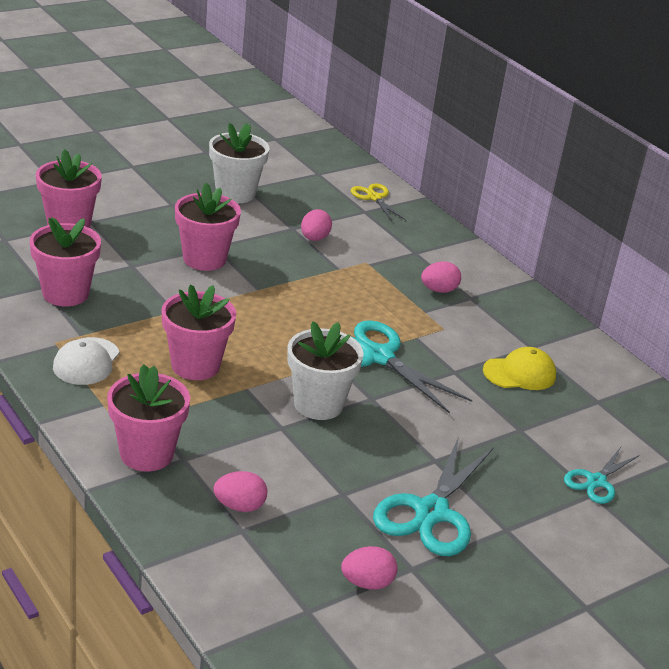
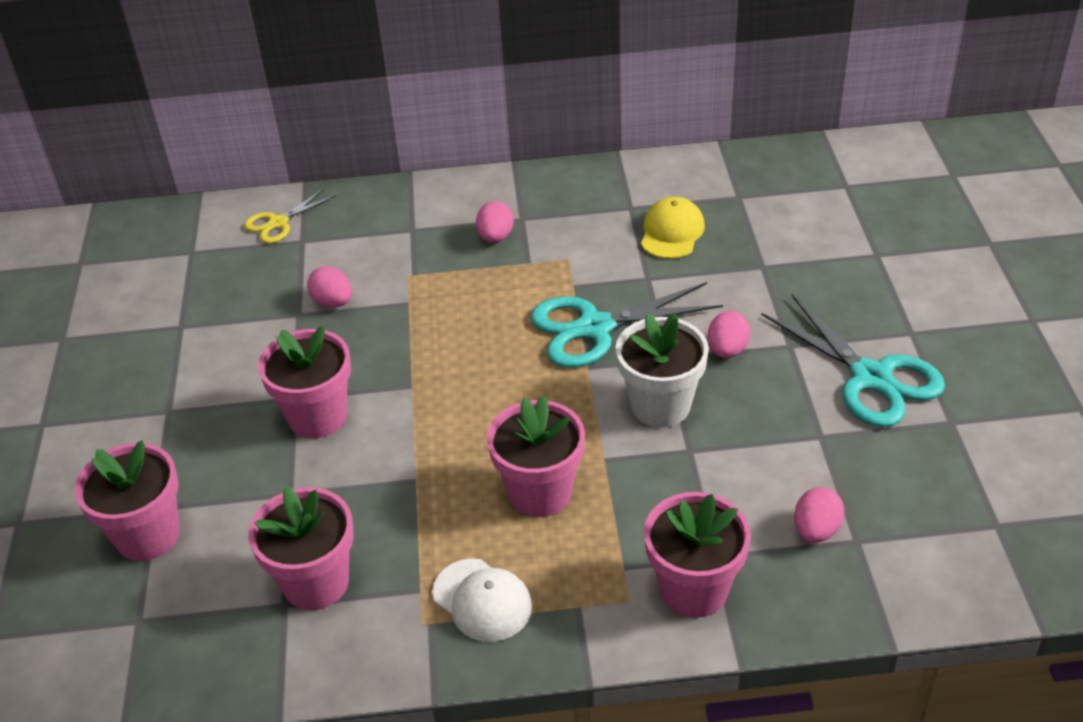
camera: 55 degrees left, 10 degrees up
(235, 193) = (185, 341): white flower pot -> none
(367, 583) = (965, 464): pink egg -> pink egg (727, 350)
(374, 198) = (278, 223): yellow scissors -> yellow scissors turned 45 degrees counterclockwise
(596, 481) = (860, 245): turquoise scissors -> none

